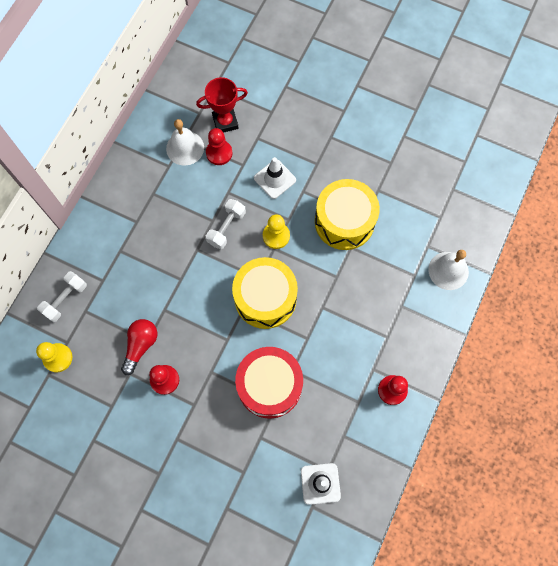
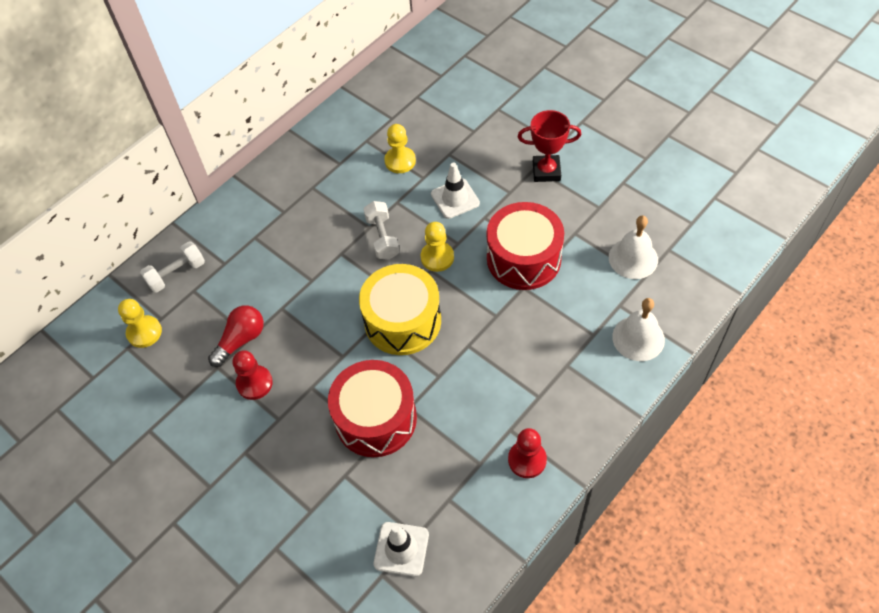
camera: 20 degrees right, 15 degrees down
(185, 148) = (364, 149): white bell -> white bell (633, 258)
(219, 153) = (400, 161): red pawn -> yellow pawn
(225, 122) = (417, 132): red trophy -> red trophy (546, 171)
(226, 228) = (382, 238): white dumbbell -> white dumbbell turned 60 degrees counterclockwise
(344, 221) = (523, 258): yellow drum -> red drum

